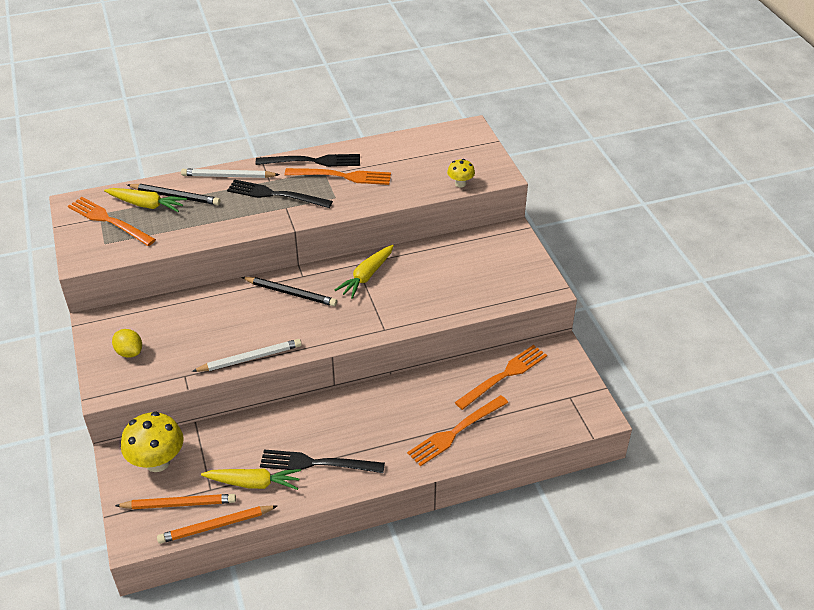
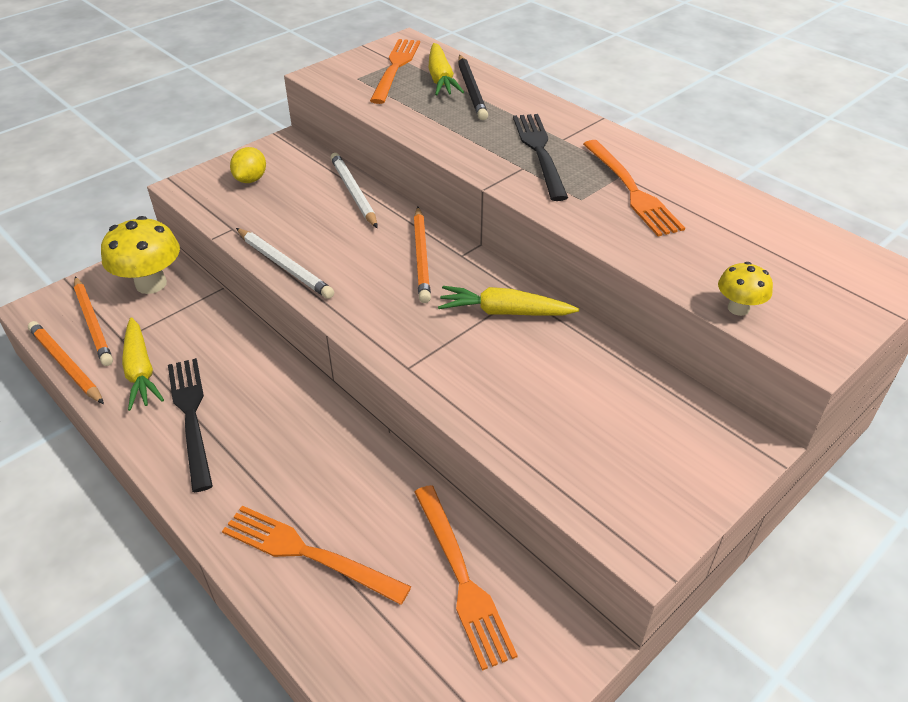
camera: 65 degrees right, 0 degrees up
(228, 176) = (541, 109): white pencil -> white pencil (353, 192)
(291, 293) = (421, 257): black pencil -> orange pencil
(313, 161) = (636, 157): black fork -> none
(504, 376) = (462, 578): orange fork -> orange fork turned 45 degrees clockwise

